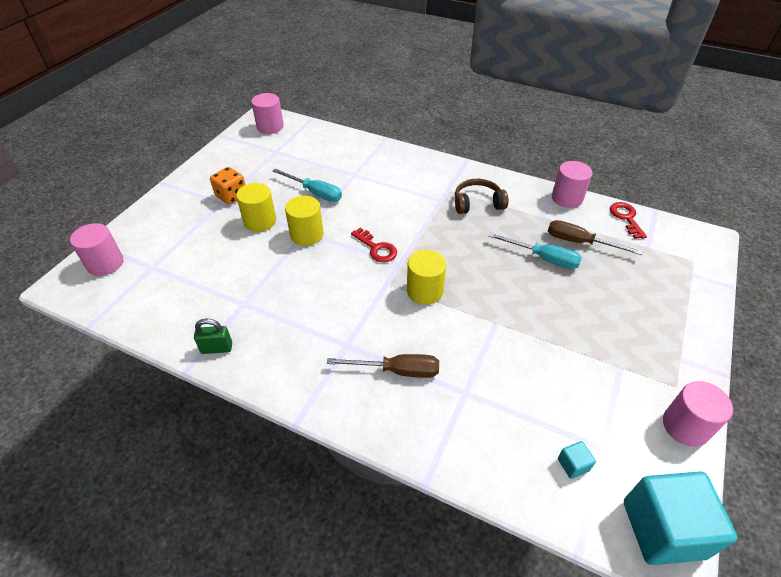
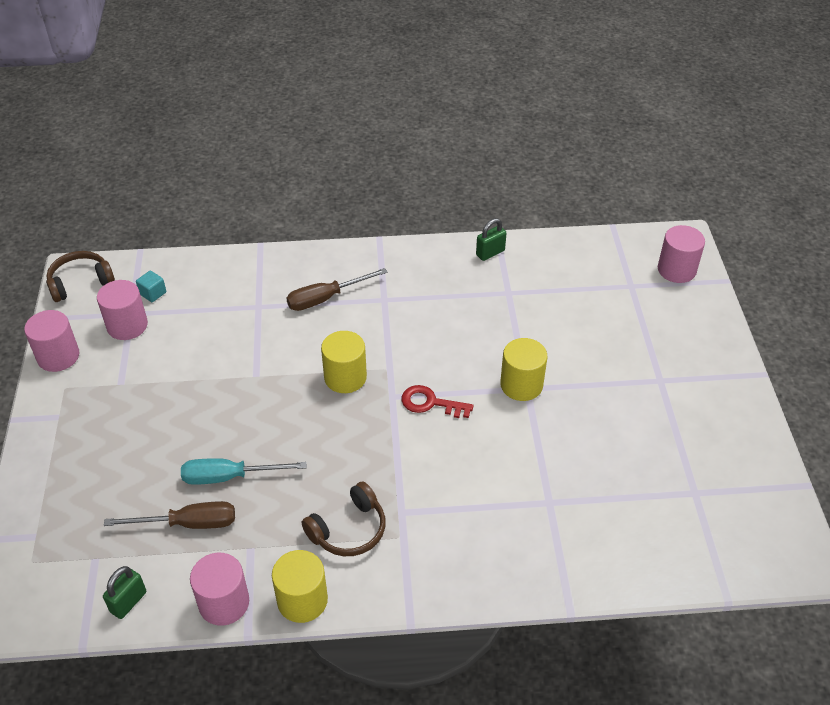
camera: 150 degrees right, 0 degrees up
(231, 196) = (660, 394): orange dice -> none
(260, 221) = (589, 377): yellow cylinder -> yellow cylinder (302, 600)
(270, 127) = (762, 539): pink cylinder -> pink cylinder (127, 325)
(315, 193) = (569, 446): turquoise screwdriver -> none
(626, 218) = (128, 602): red key -> green padlock
(663, 529) = (80, 282): turquoise cube -> brown headphones

